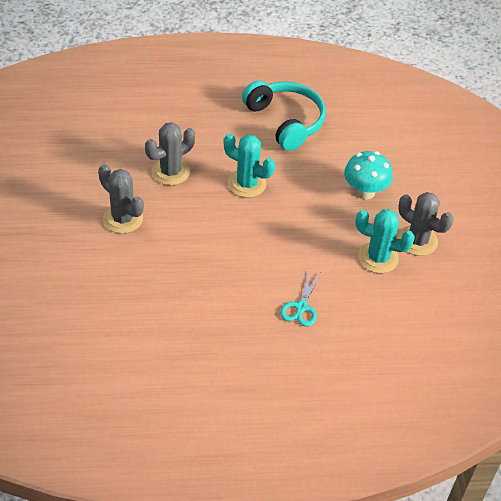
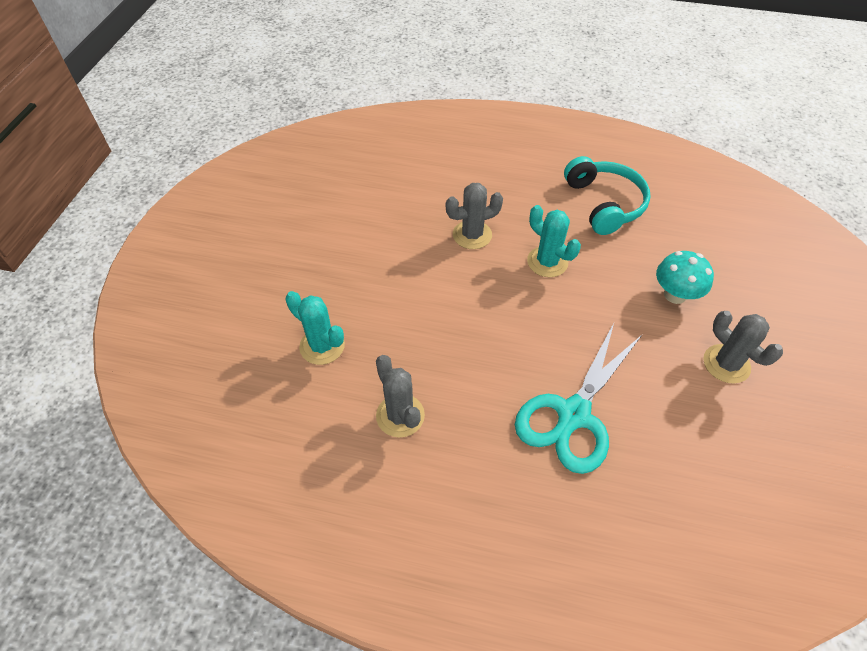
camera: 20 degrees right, 5 degrees up
(123, 219) = (410, 274): grey cactus -> grey cactus (400, 415)
(301, 307) = (573, 414): turquoise scissors -> turquoise scissors, size x2.23
(378, 258) = (675, 374): turquoise cactus -> turquoise cactus (322, 346)

